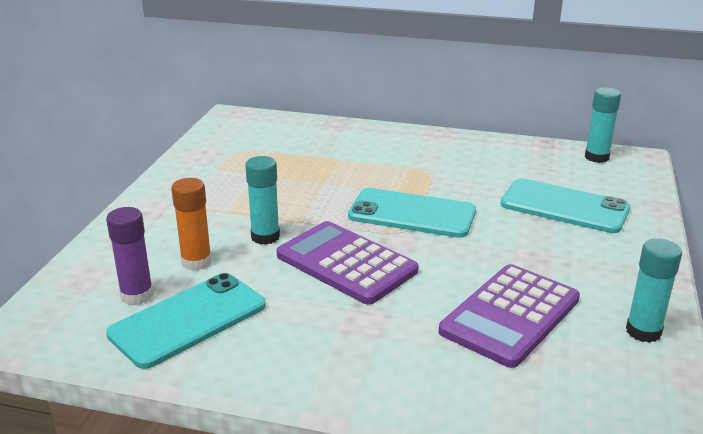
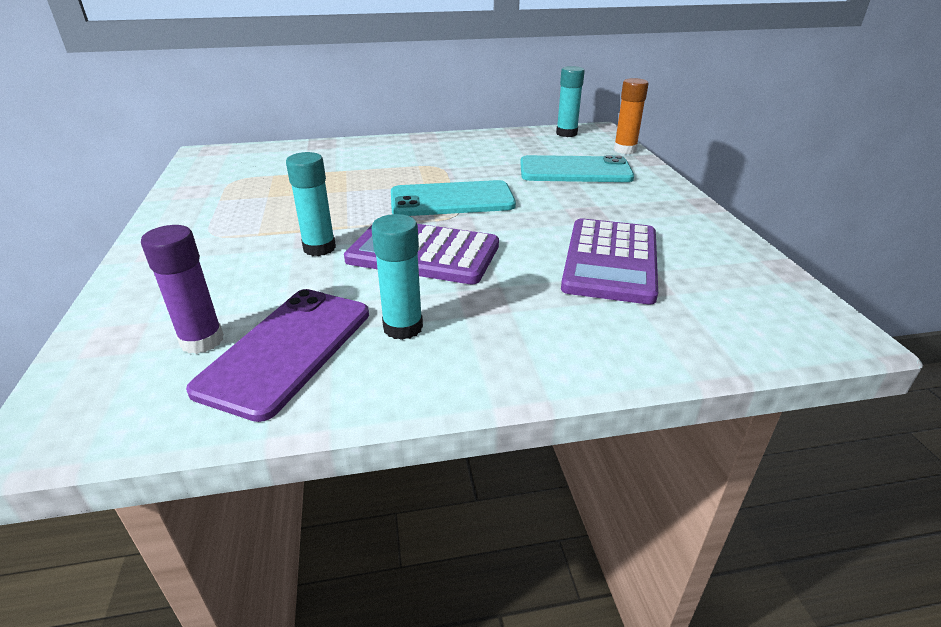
camera: 25 degrees left, 5 degrees up
(188, 320) = (286, 350): turquoise phone -> purple phone
(196, 262) = (256, 288): orange glue stick -> orange glue stick (625, 150)
(643, 331) = (723, 247): turquoise glue stick -> turquoise glue stick (403, 327)

